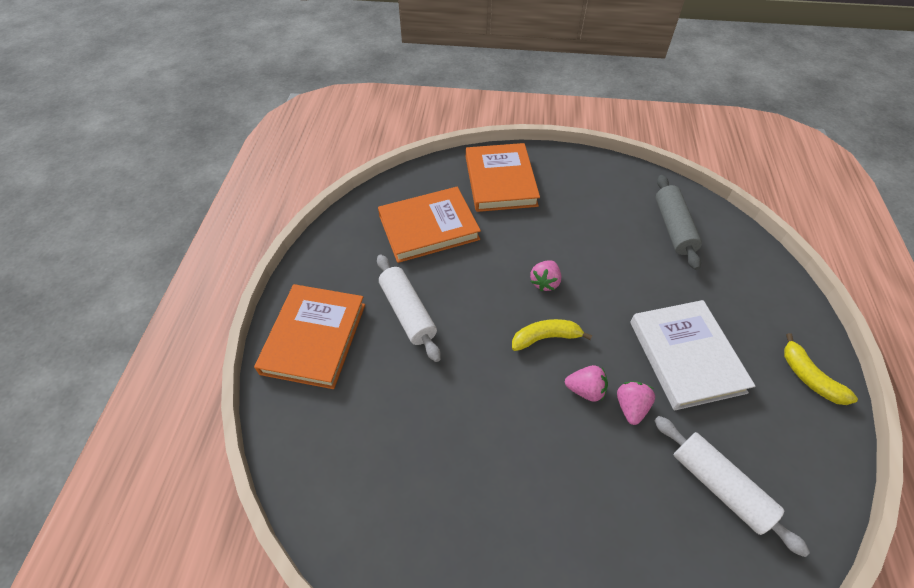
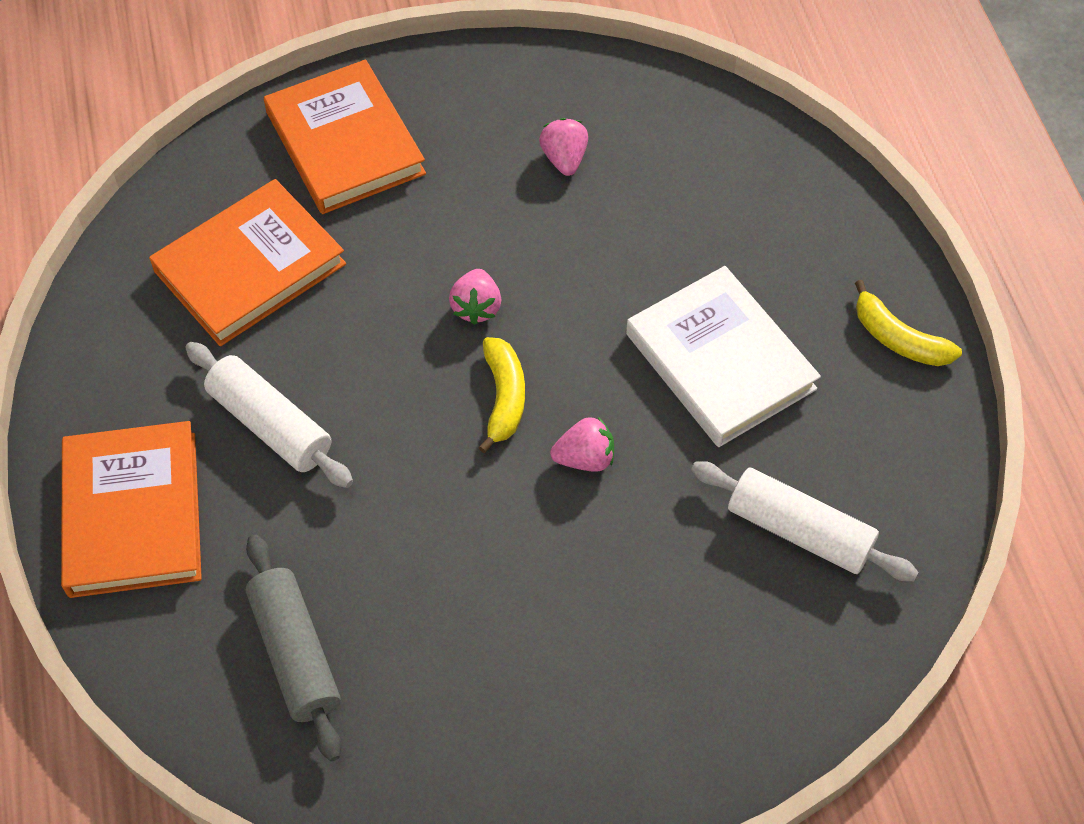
camera: 20 degrees left, 5 degrees up
(545, 338) = (504, 398): yellow banana -> yellow banana turned 120 degrees clockwise
(631, 407) = (656, 462): pink strawberry -> pink strawberry (564, 159)
(673, 227) = (658, 150): grey rolling pin -> grey rolling pin (295, 653)

